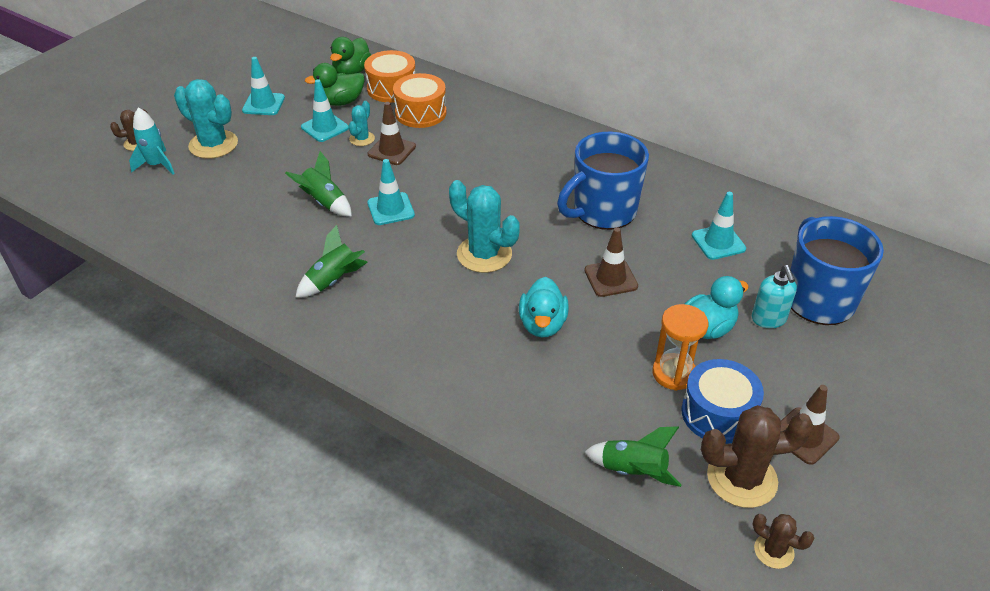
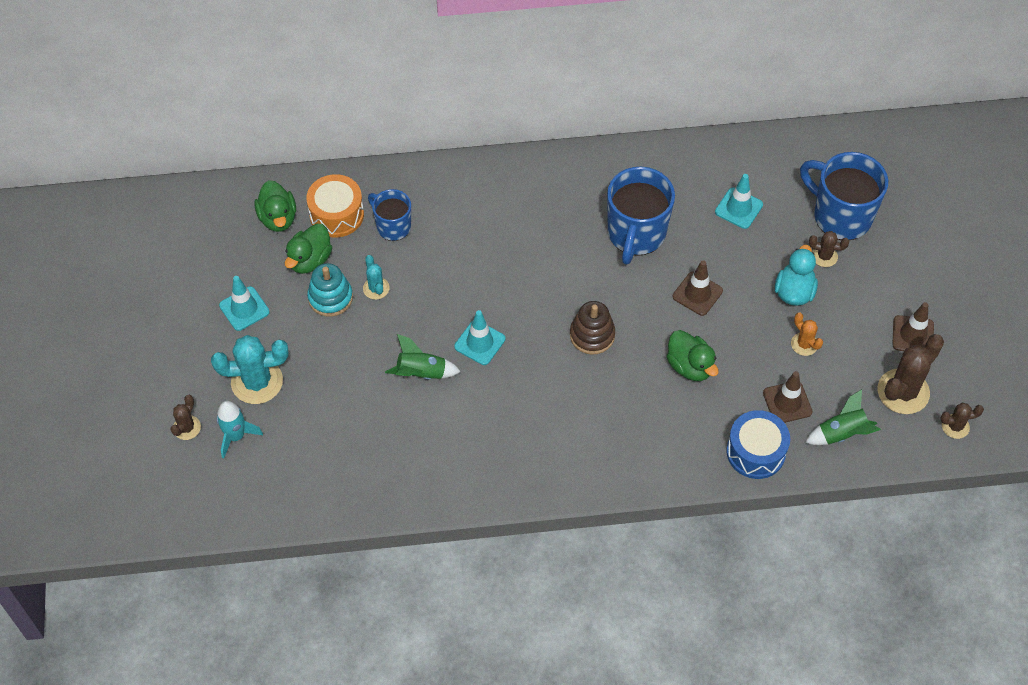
camera: 40 degrees left, 15 degrees up
(325, 127) = (330, 298): turquoise traffic cone -> turquoise stacking toy
(333, 281) = (511, 436): green rocket -> none
(391, 150) = (414, 284): brown traffic cone -> brown traffic cone (787, 402)
(420, 113) = (392, 226): orange drum -> blue mug
(484, 254) = (592, 335): turquoise cactus -> brown stacking toy
(542, 324) = (690, 366): turquoise duck -> green duck
(673, 373) = (804, 344): orange hourglass -> orange cactus
(718, 414) = (854, 355): blue drum -> blue drum (755, 452)
(768, 319) = (824, 256): turquoise soap dispenser -> brown cactus

